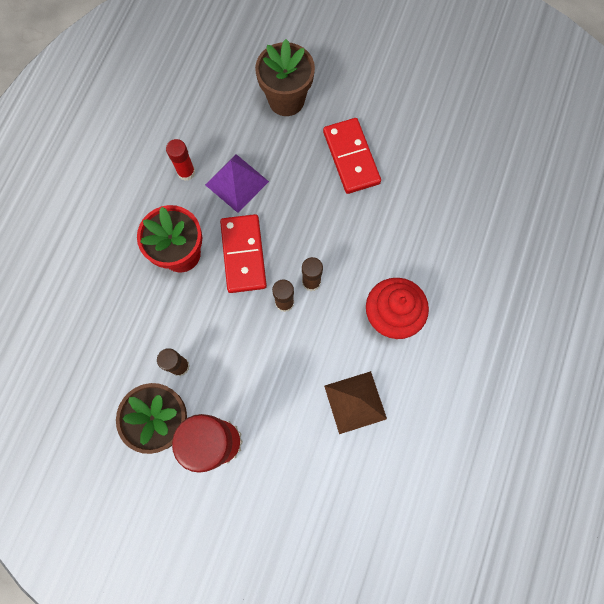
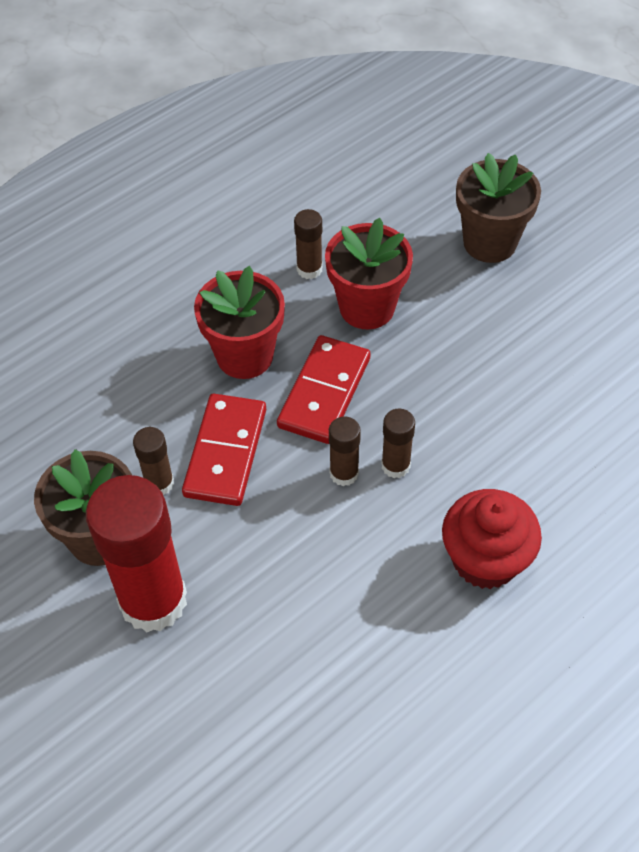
camera: 30 degrees right, 20 degrees down
(186, 172) = (309, 269): red glue stick -> brown glue stick
(237, 183) = (367, 307): purple pyramid -> red flower pot
(351, 157) = (540, 343): red domino -> red domino (226, 452)
(355, 402) = (367, 645): brown pyramid -> none

